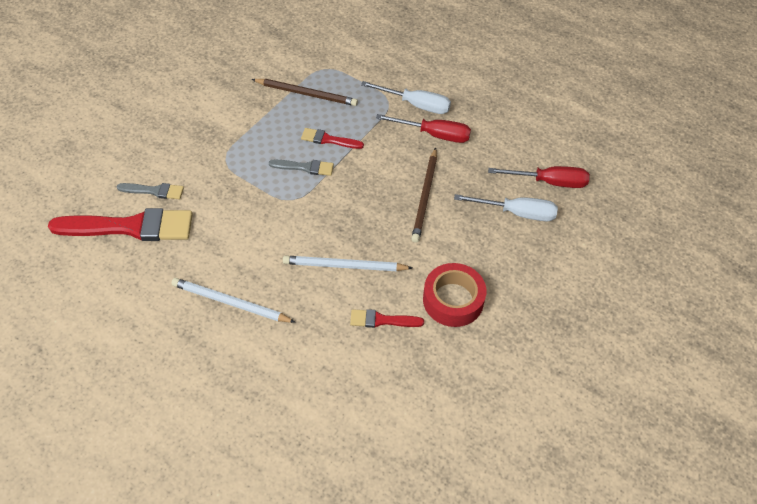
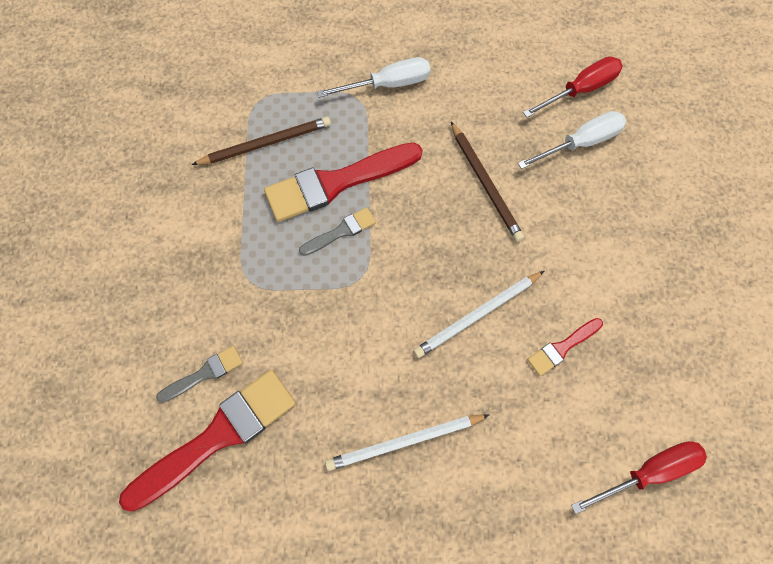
camera: 35 degrees left, 15 degrees up
(328, 140) = (336, 183): red brush -> red brush, size x2.05
(434, 134) = (434, 107): red screwdriver -> red screwdriver (648, 472)
(453, 300) = (604, 277): red tape -> none

